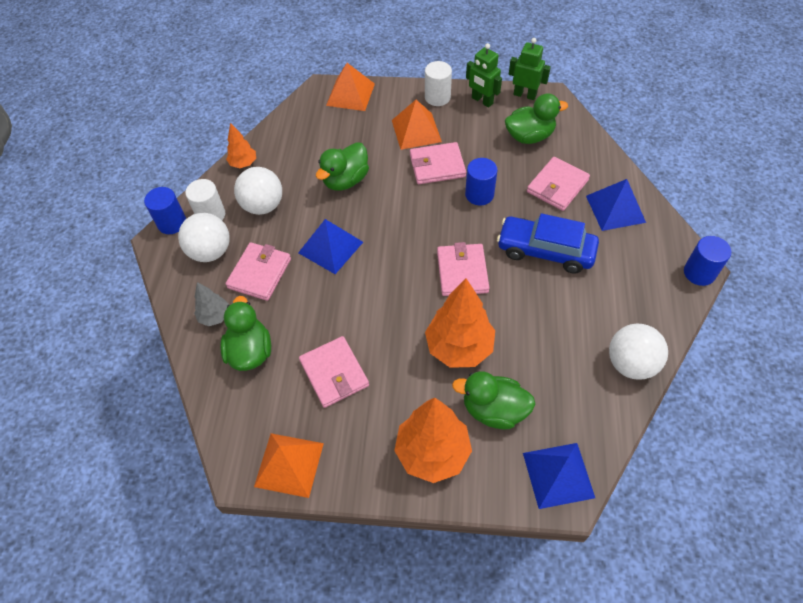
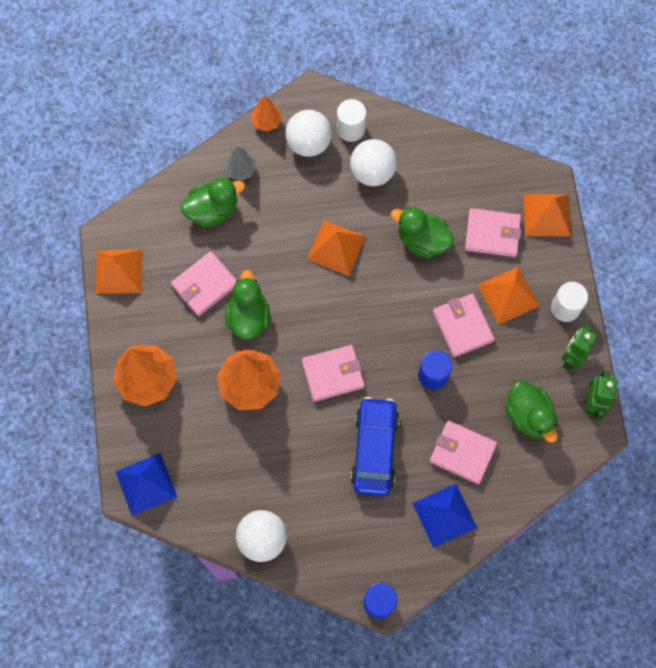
camera: 75 degrees right, 15 degrees up
(172, 223) = (334, 98): blue cylinder -> none
(243, 163) = (421, 137): orange tree -> orange tree (267, 122)
(259, 273) = (294, 193): pink wallet -> pink wallet (492, 234)
(330, 247) = (336, 247): blue pyramid -> orange pyramid
(493, 410) = (195, 424): green duck -> green duck (248, 317)

